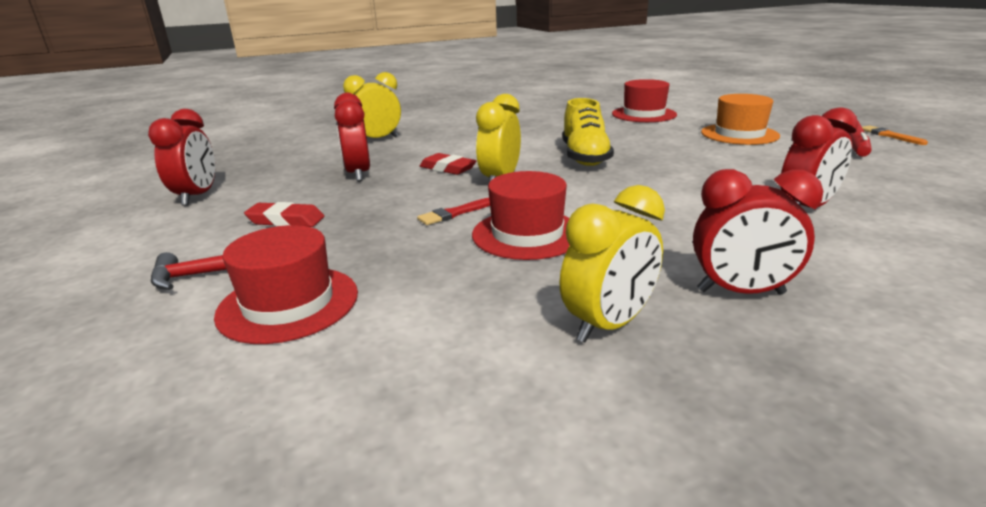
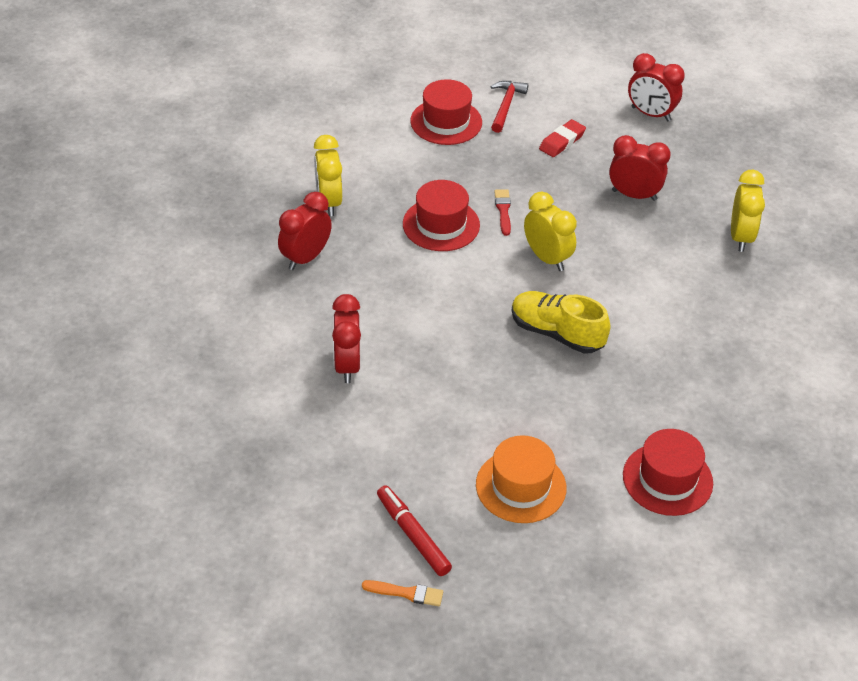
camera: 120 degrees right, 20 degrees up
(447, 168) = (603, 244): red eraser -> none

